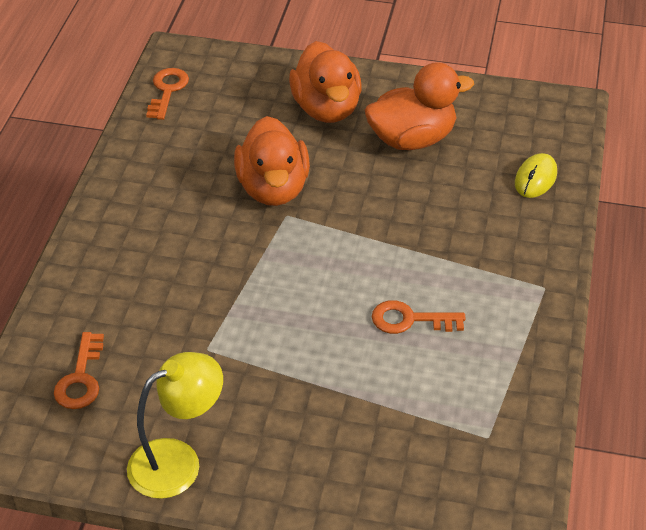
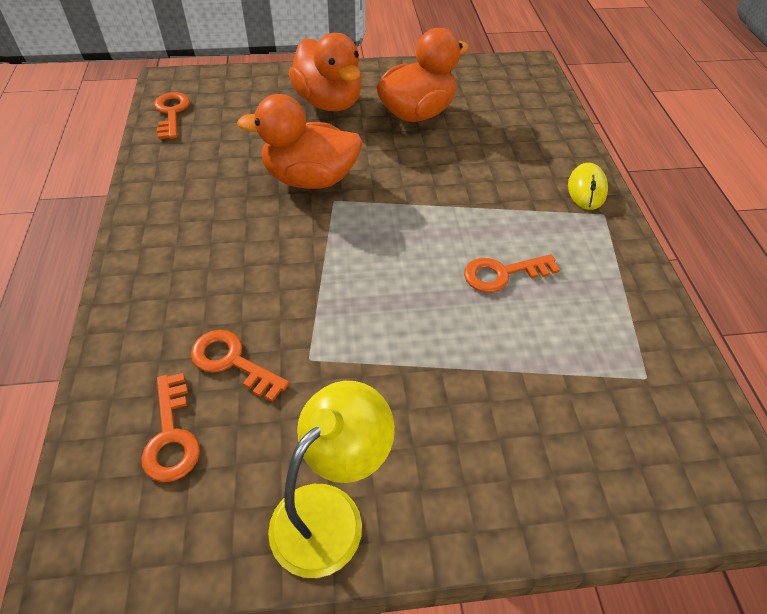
camera: 20 degrees left, 5 degrees up
(144, 336) = (232, 362): none -> orange key
(273, 188) = (310, 179): orange duck -> orange duck turned 120 degrees clockwise
(535, 178) = (539, 125): yellow mouse -> yellow mouse (586, 189)

